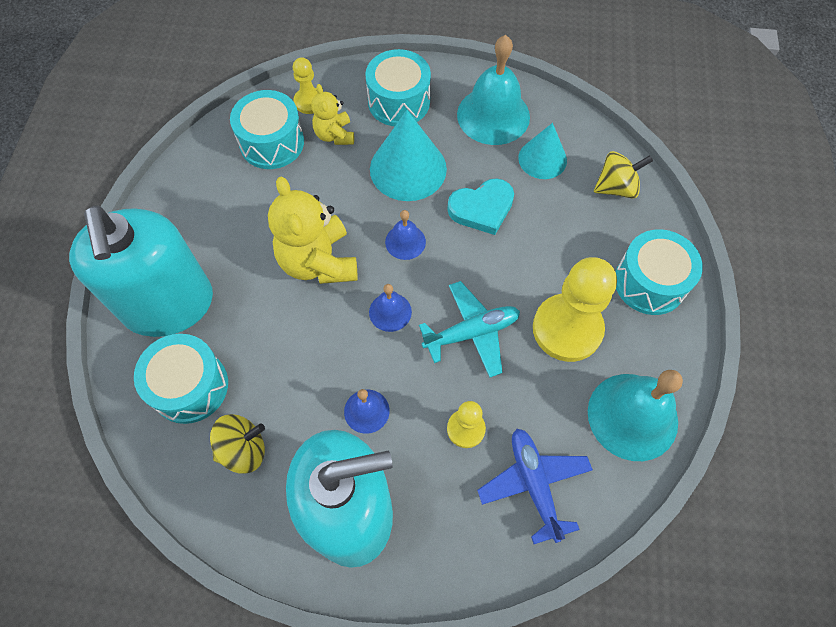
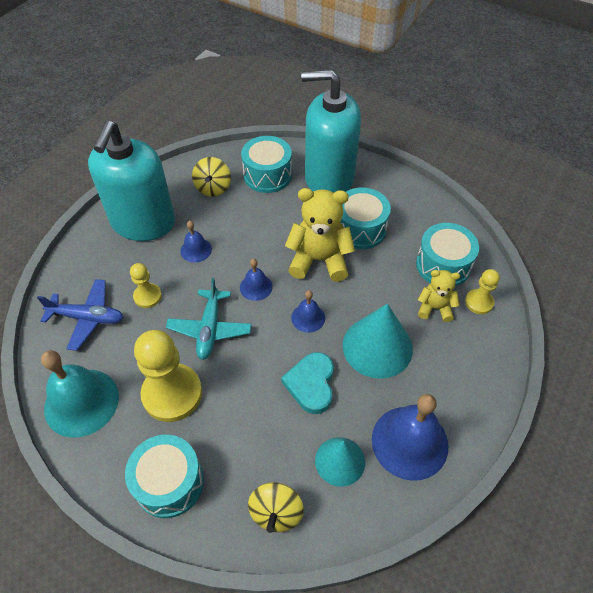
camera: 115 degrees right, 10 degrees down
(399, 102) = (455, 368): turquoise drum -> turquoise drum (360, 229)
(493, 115) = (409, 442): turquoise bell -> blue bell

